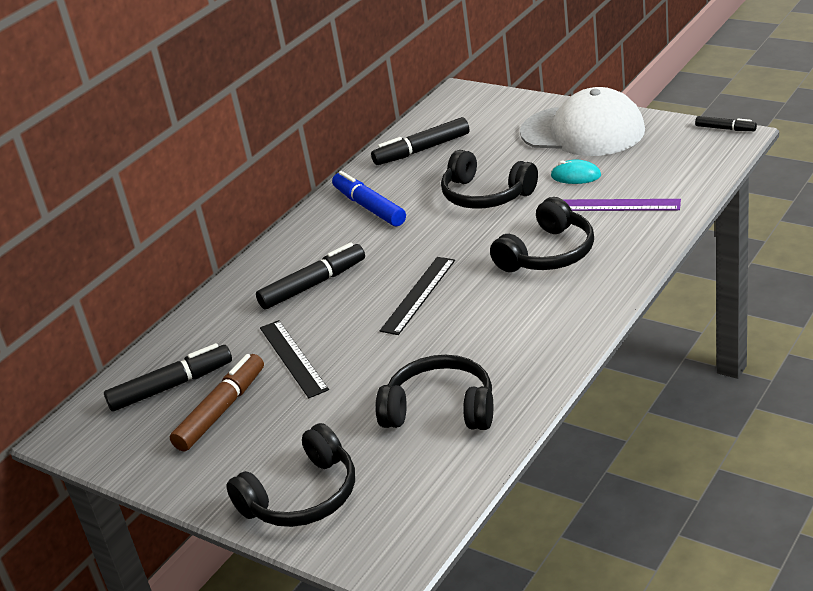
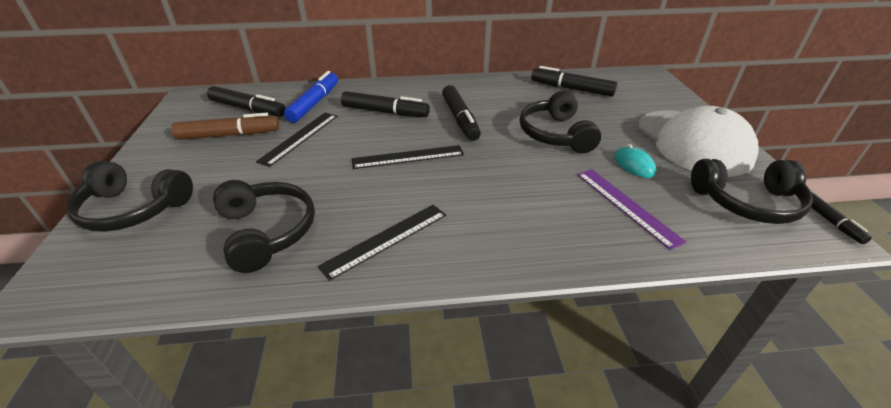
camera: 45 degrees right, 5 degrees up
(369, 207) = (487, 97): blue marker -> blue marker (314, 103)
(390, 240) = (460, 119): none -> black marker
(525, 342) = (386, 239): none -> black ruler
(548, 254) = (517, 197): black headphones -> black headphones (747, 202)

